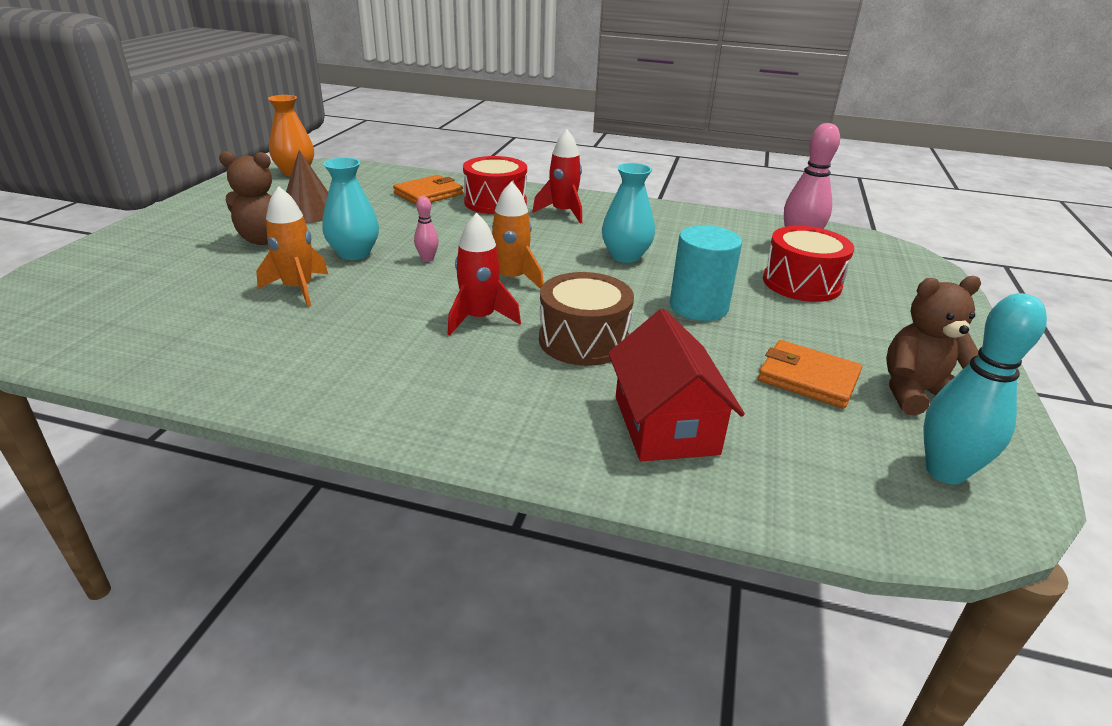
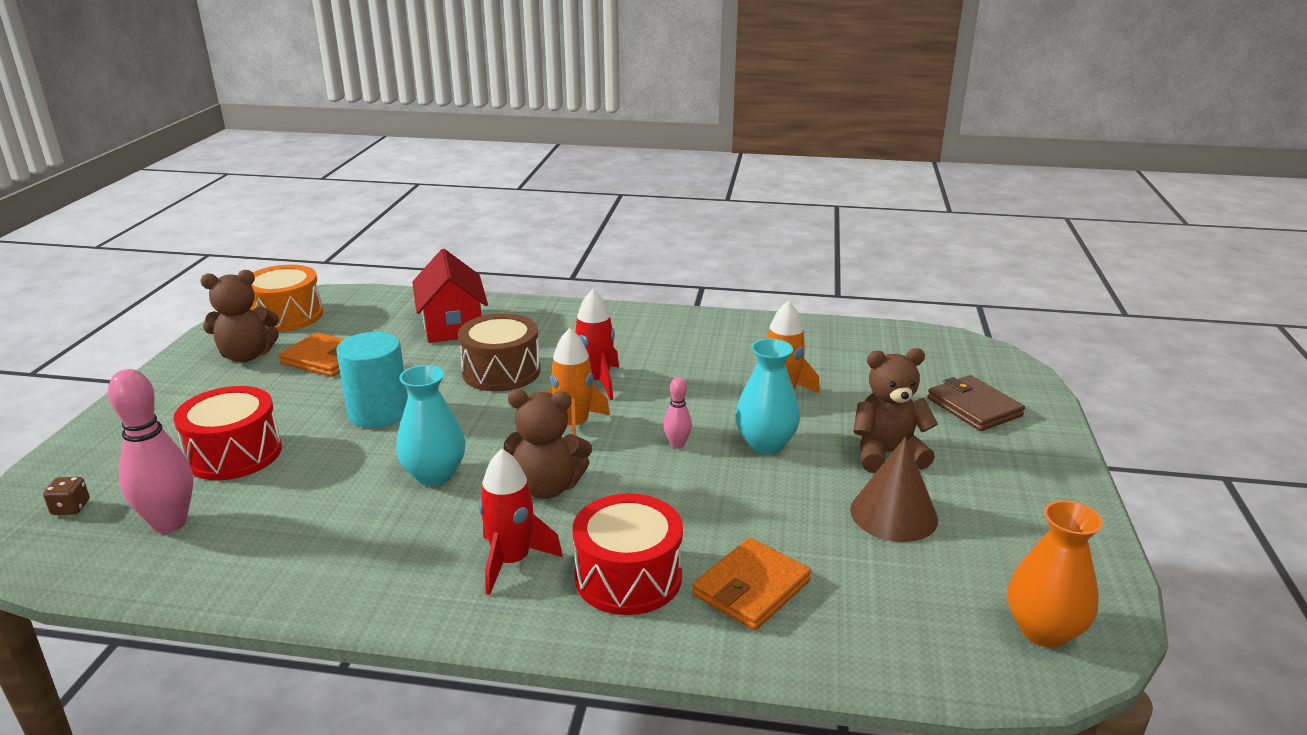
camera: 175 degrees right, 5 degrees down
(134, 263) = (974, 407): none -> brown wallet
(538, 242) = (547, 487): none -> brown teddy bear
(882, 259) = (71, 508): none -> brown dice
(945, 472) = (287, 316): turquoise bowling pin -> orange drum

